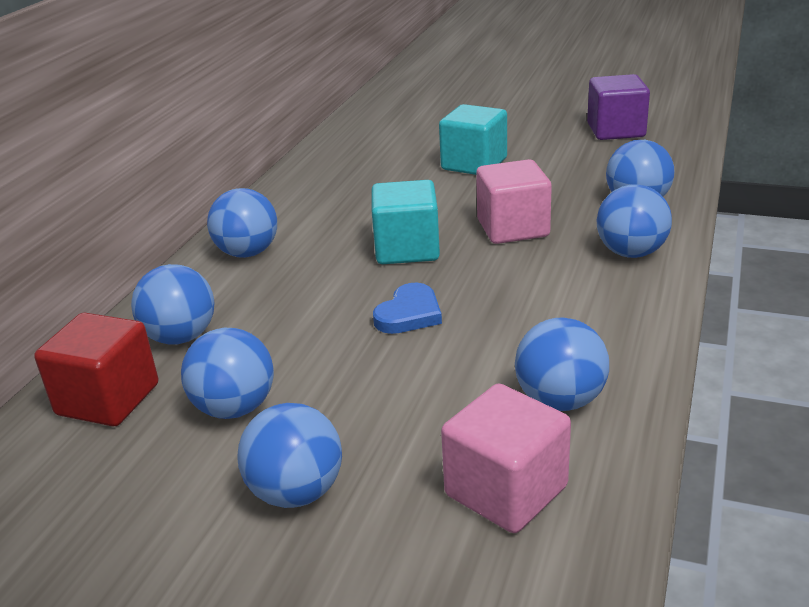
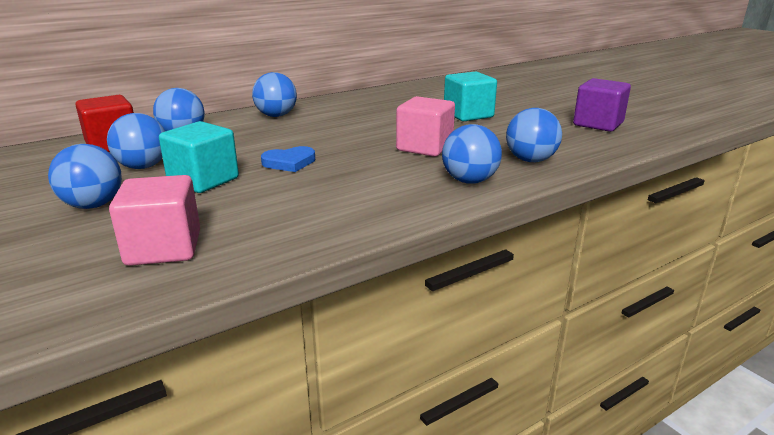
camera: 35 degrees right, 5 degrees down
(407, 249) = (349, 138): turquoise cube -> turquoise cube (203, 180)
(560, 400) = (274, 226): blue ball -> none

